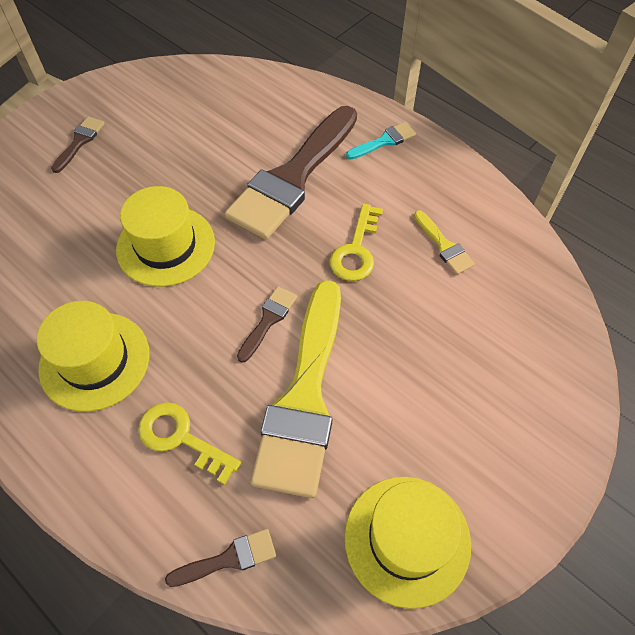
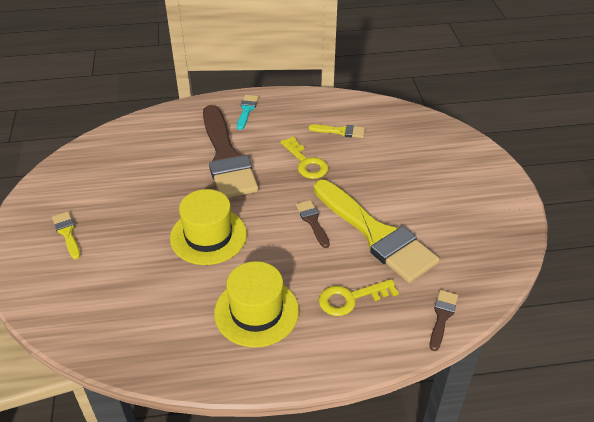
camera: 50 degrees left, 15 degrees down
(80, 142) = (67, 233): brown brush -> yellow brush
(407, 539) = (490, 242): yellow hat -> none

